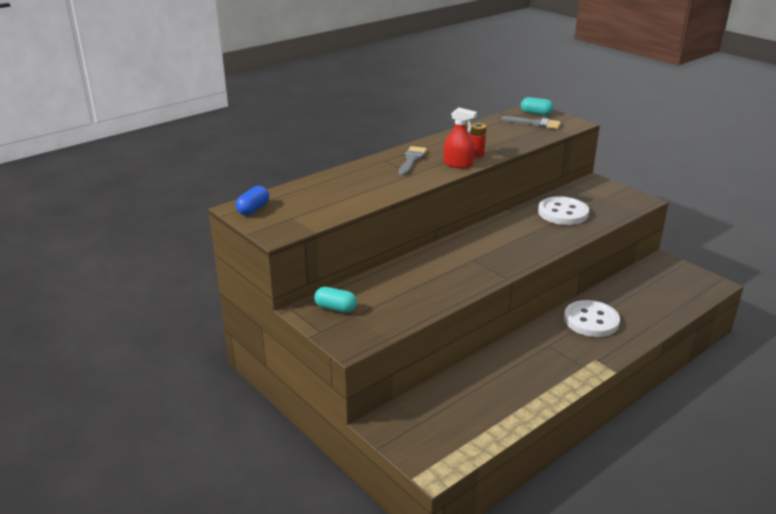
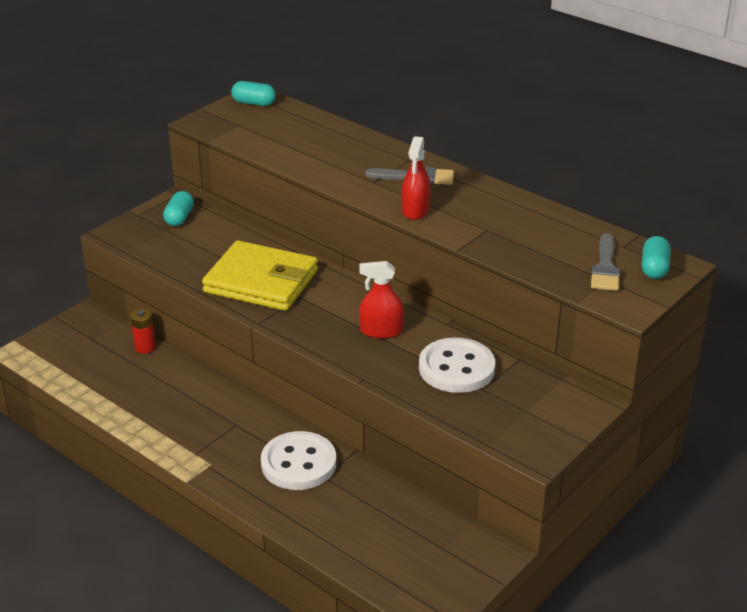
camera: 80 degrees right, 5 degrees up
(253, 209) = (254, 103): blue capsule -> turquoise capsule
(449, 274) = (261, 281): none -> yellow wallet
(476, 154) = (454, 222): red battery -> red battery (145, 347)
(520, 233) = (381, 331): none -> red spray bottle

